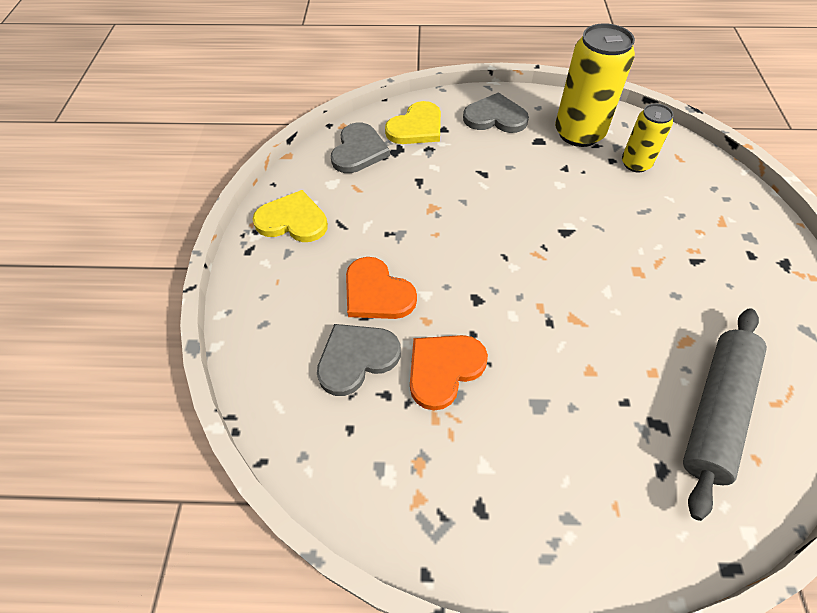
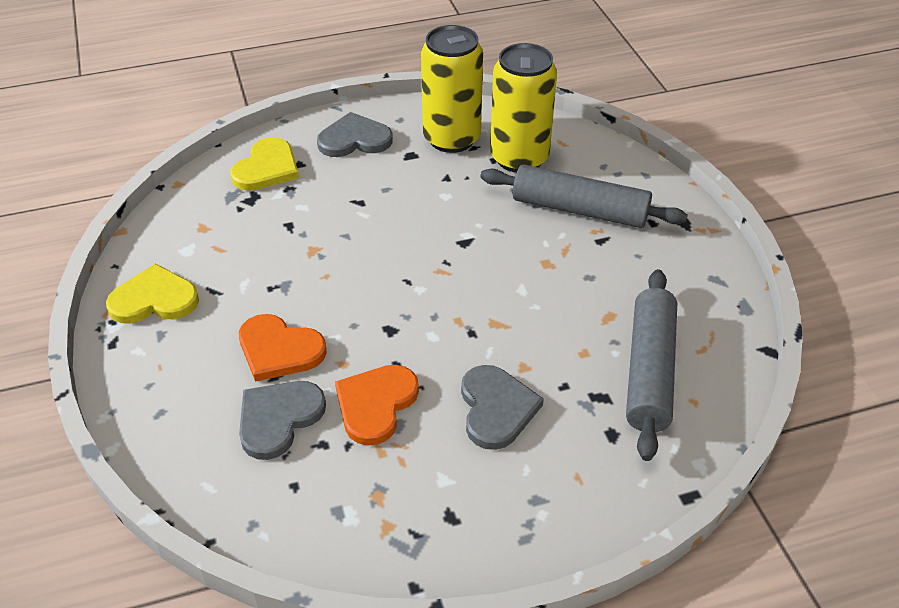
camera: 20 degrees left, 10 degrees down
(359, 151) = (207, 208): grey heart -> grey heart (496, 408)
(636, 164) = (519, 158): yellow can -> yellow can, size x1.73
(681, 226) = (580, 210): none -> grey rolling pin

